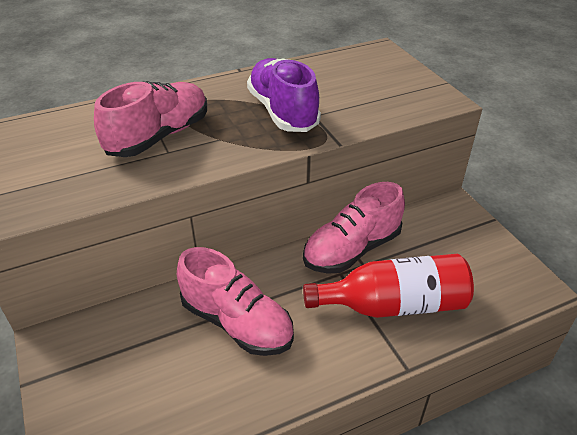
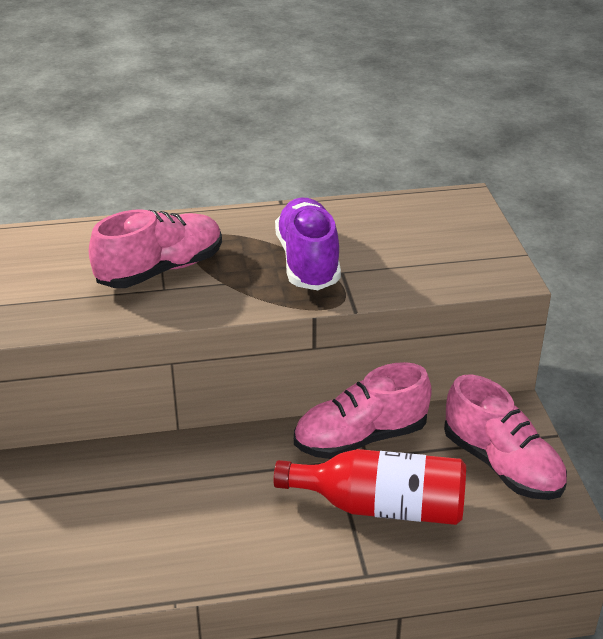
camera: 15 degrees right, 5 degrees down
(237, 322) = (199, 490): pink shoe -> pink shoe (502, 465)

